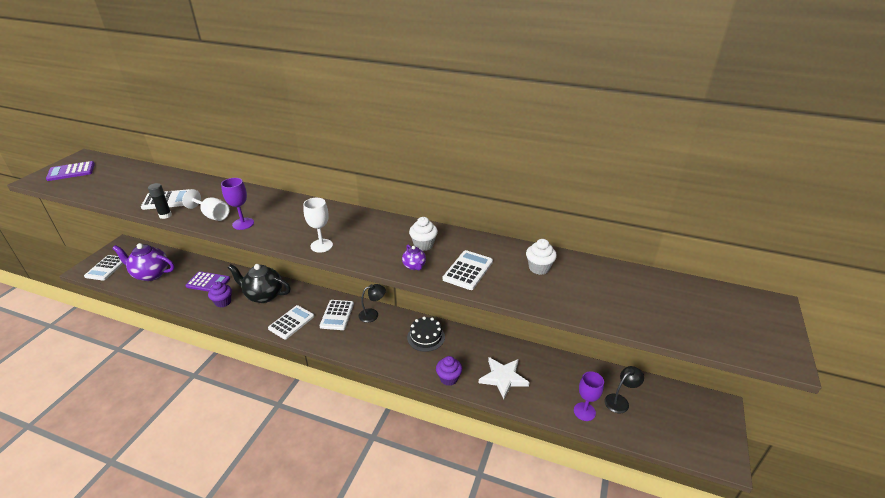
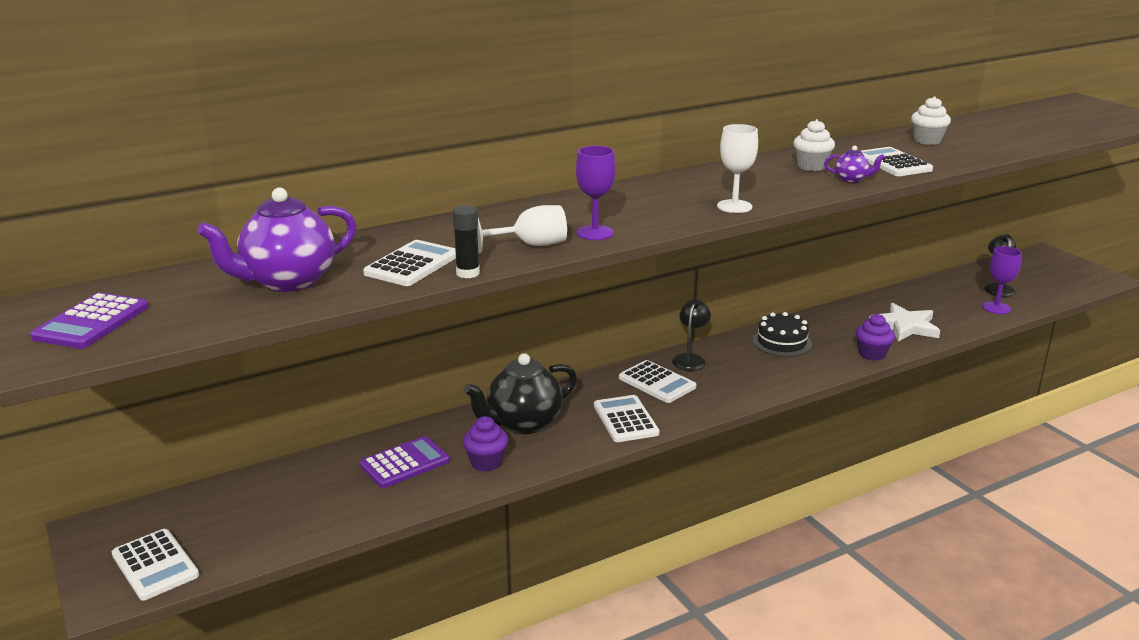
camera: 50 degrees left, 10 degrees down
(151, 274) = (275, 516): purple teapot -> purple teapot (288, 281)

